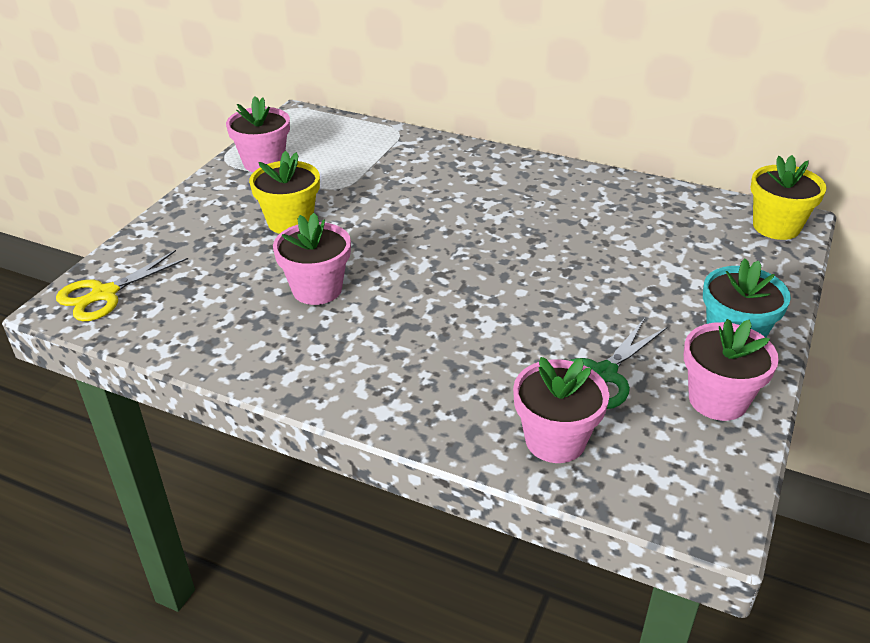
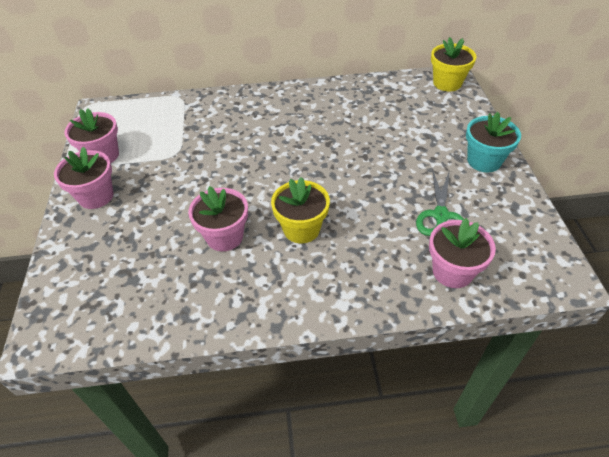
camera: 30 degrees left, 10 degrees up
(105, 294) = (67, 313): yellow scissors -> none
(290, 222) = (162, 194): yellow flower pot -> yellow flower pot (301, 229)
(718, 400) = (508, 203): pink flower pot -> pink flower pot (96, 196)

